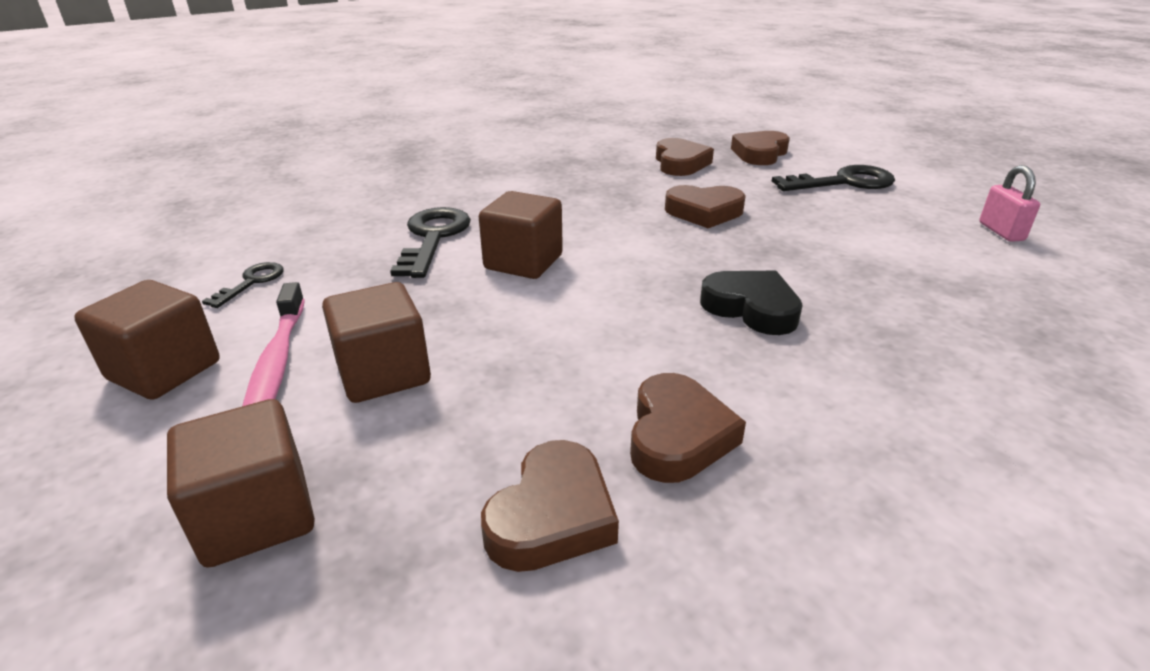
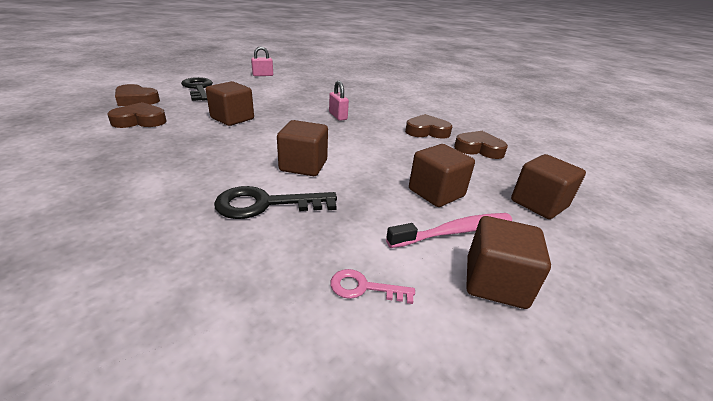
camera: 105 degrees left, 0 degrees up
(252, 282) = (364, 288): black key -> pink key
(704, 212) = (232, 118): brown heart -> brown cube
(751, 308) = (338, 116): black heart -> pink padlock

